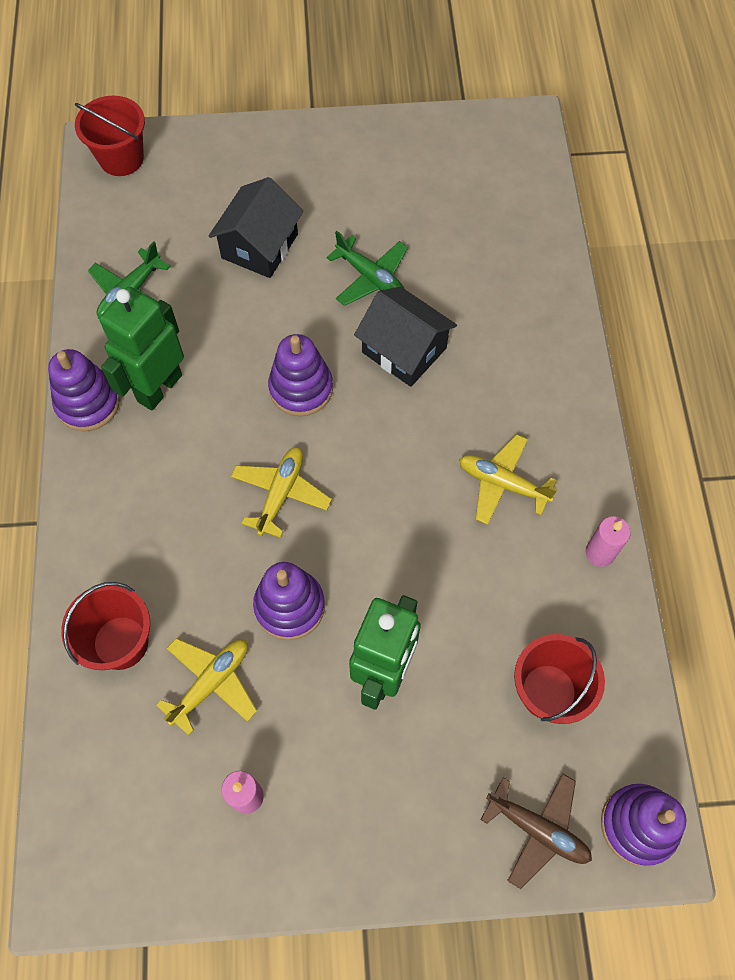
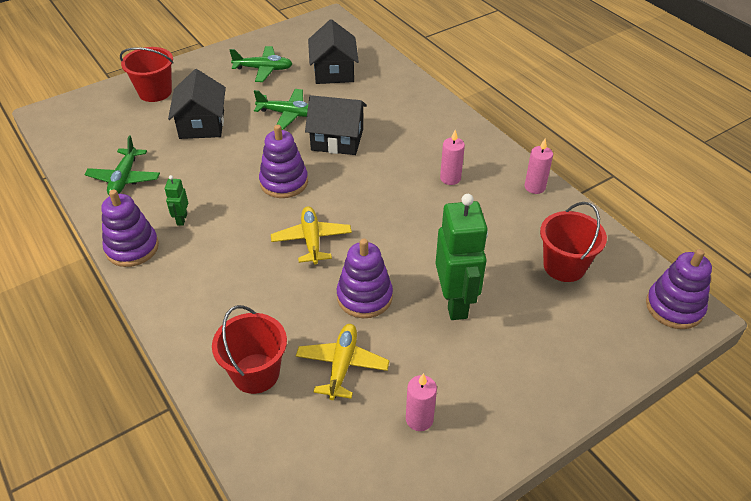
camera: 30 degrees left, 20 degrees down
(121, 158) = (69, 114): red bucket -> red bucket (155, 92)
(159, 388) = (181, 219): green robot -> green robot, size x0.44
(385, 183) = (263, 69): none -> green plane
(472, 227) = (333, 71): none -> black house
(502, 483) = (450, 178): yellow plane -> pink candle
(538, 829) = (620, 339): brown plane -> none

